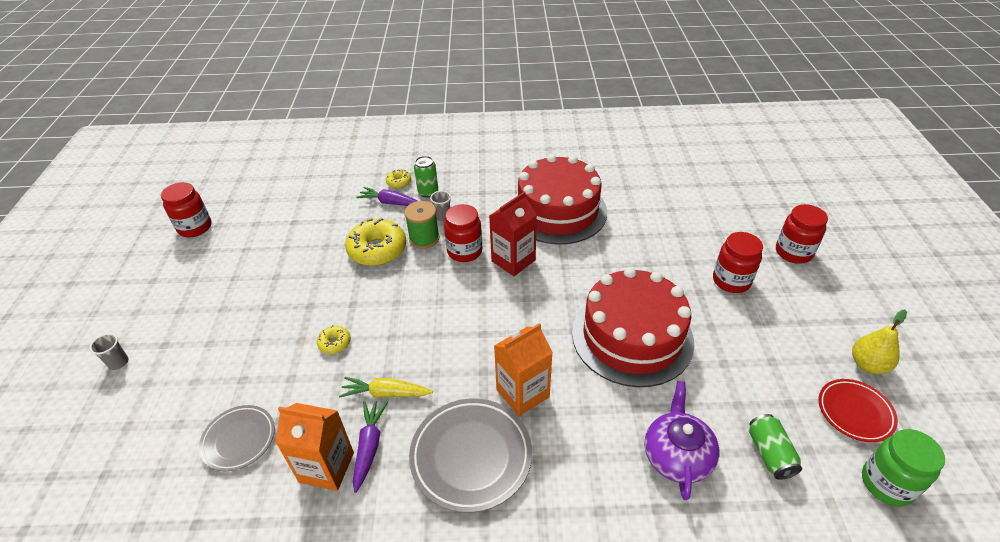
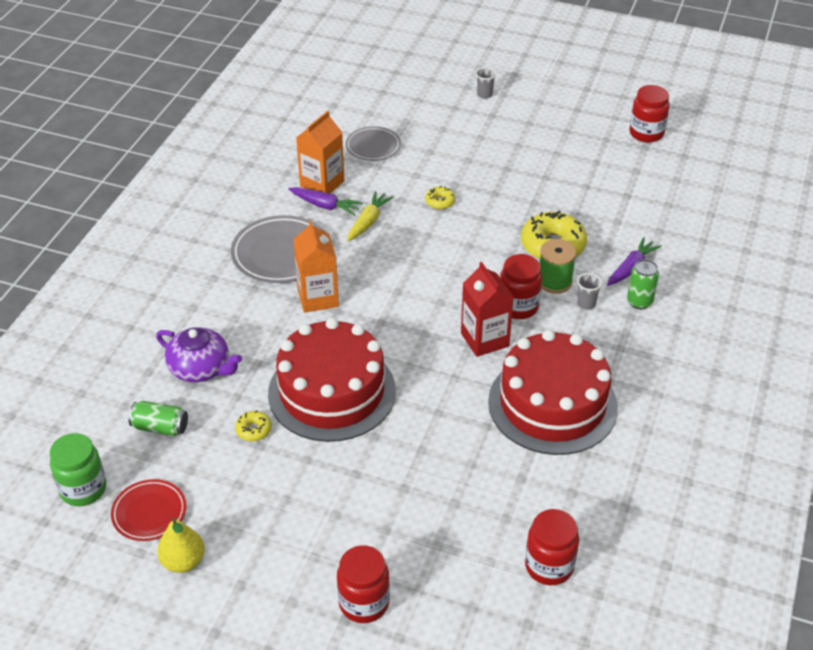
camera: 110 degrees right, 0 degrees up
(399, 182) = (670, 282): yellow donut -> yellow donut (254, 430)
(731, 281) = (355, 511): red jar -> red jar (549, 566)

